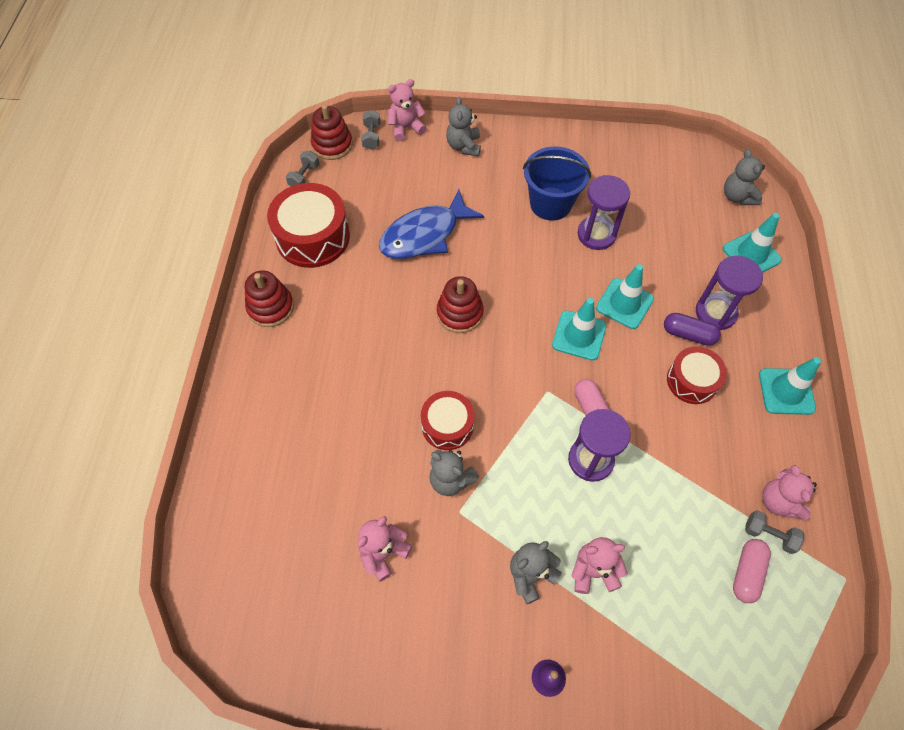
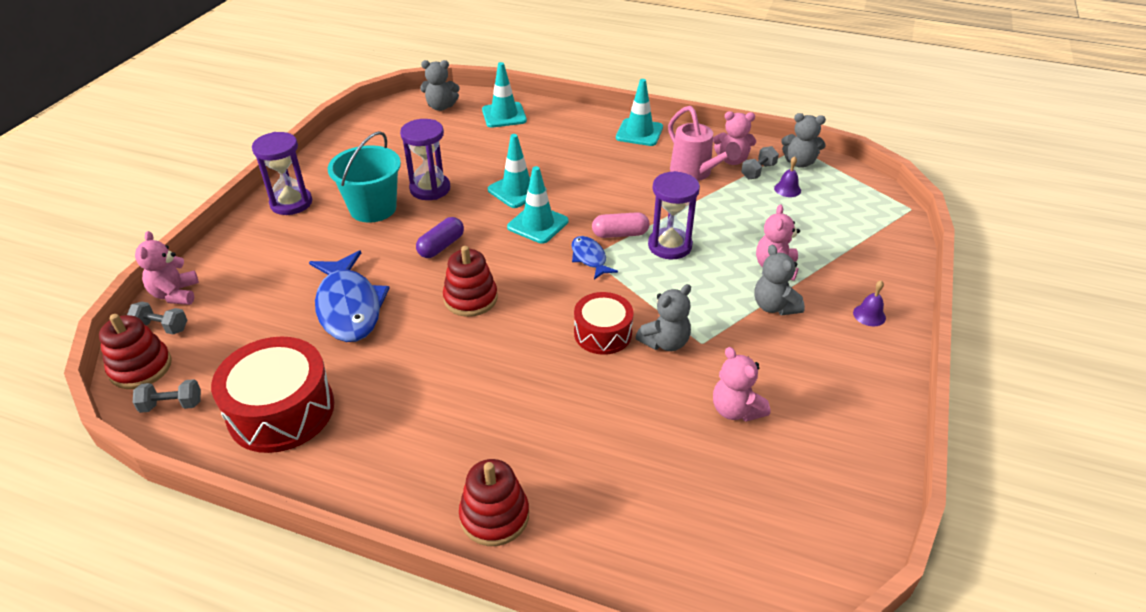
camera: 75 degrees left, 20 degrees down
(270, 307) = (368, 472): red stacking toy -> red stacking toy (494, 516)
(304, 176) = (172, 405): grey dumbbell -> grey dumbbell turned 45 degrees counterclockwise
(463, 146) = (246, 253): grey teddy bear -> grey teddy bear (799, 162)
(545, 391) = (589, 258): none -> blue fish
(550, 204) = (373, 208): blue bucket -> turquoise bucket
(688, 334) = (566, 164): purple capsule -> purple capsule (441, 246)
(692, 381) = (612, 173): red drum -> none
(715, 312) = (551, 146): purple hourglass -> purple hourglass (291, 203)
(732, 464) = (695, 173): none -> pink watering can
(747, 573) = (787, 189): pink capsule -> purple bell

